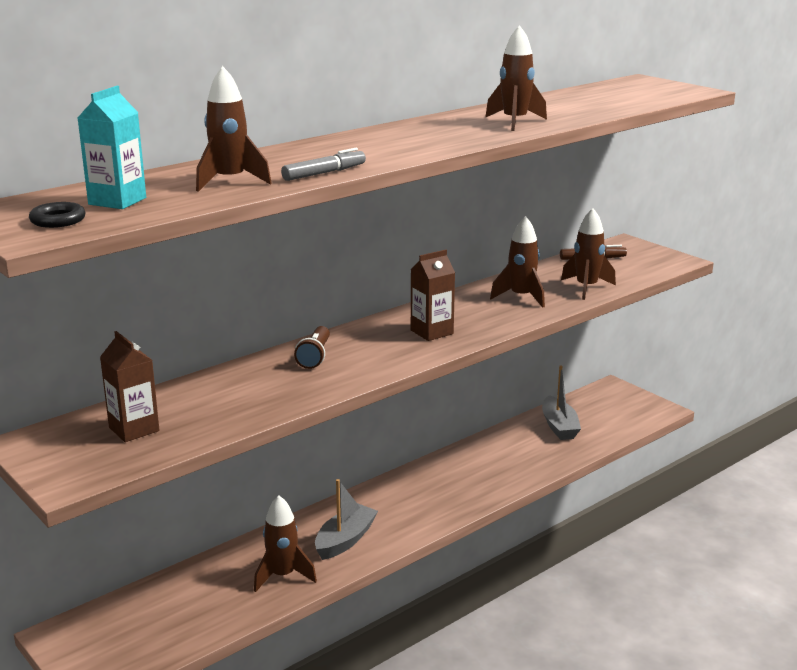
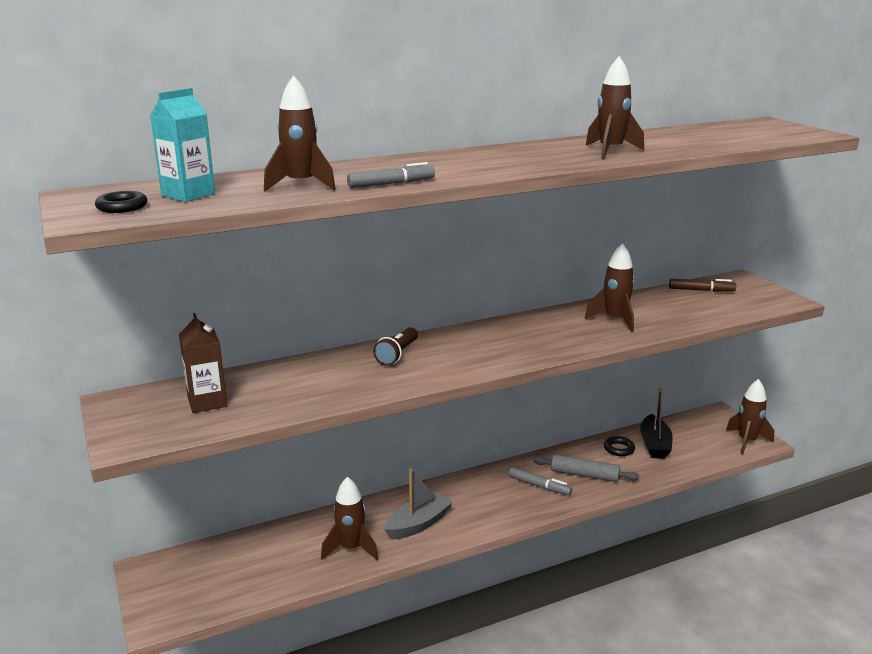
camera: 15 degrees right, 0 degrees up
(432, 332) = (514, 344): brown carton -> none
(457, 484) = (539, 486): none -> grey marker
(499, 466) = (584, 475): none -> grey rolling pin
(525, 435) = (619, 449): none -> black ring
(559, 426) = (654, 445): grey boat -> black boat
(586, 288) = (683, 317): brown rocket -> brown rocket (747, 441)

